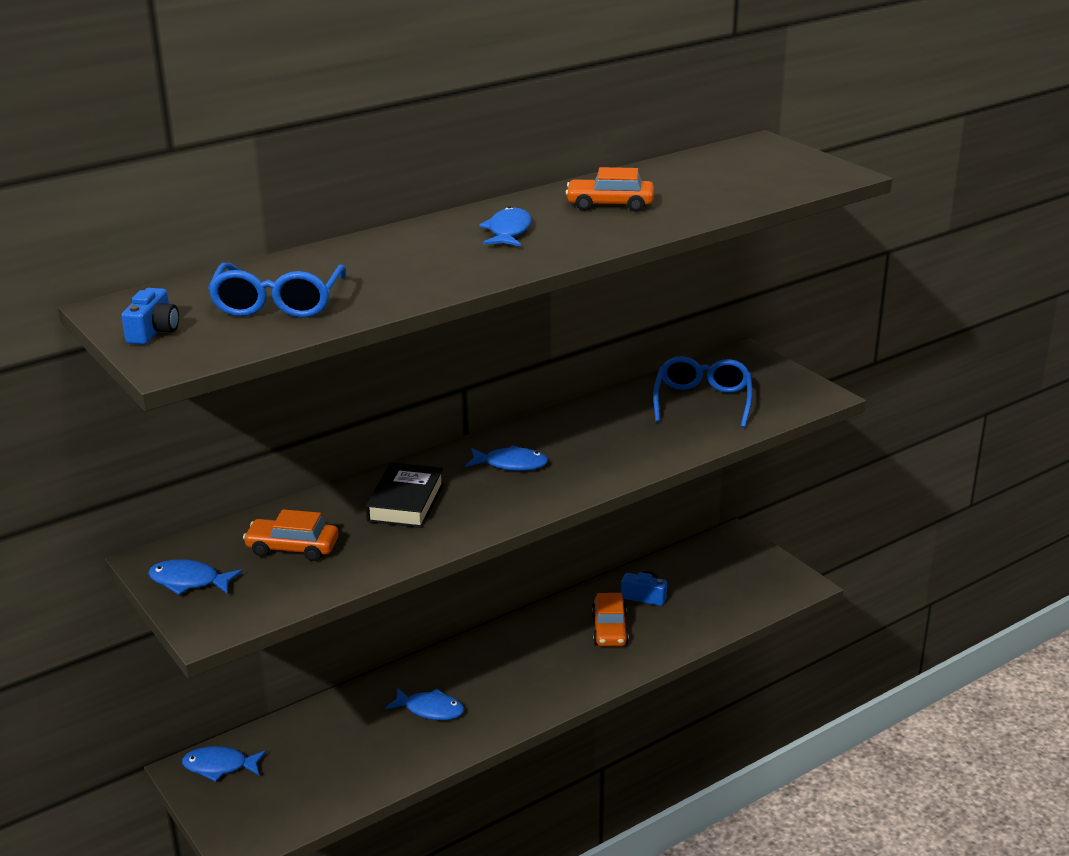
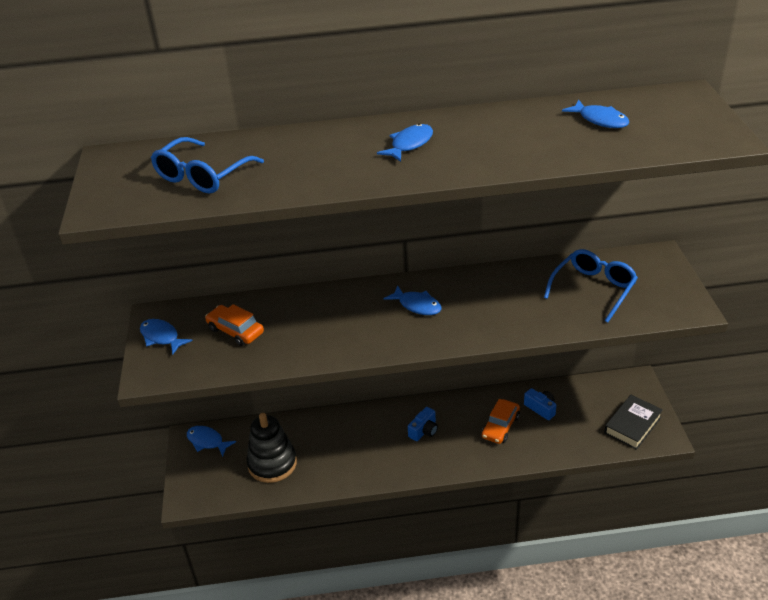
camera: 30 degrees right, 10 degrees up
(153, 331) = (111, 182): blue camera -> blue camera (424, 431)
(337, 761) = (272, 463): none -> black stacking toy
(406, 502) = (328, 316): black book -> black book (632, 425)
(430, 709) = (348, 447): blue fish -> blue fish (600, 120)
(610, 204) = (507, 133): orange car -> none

